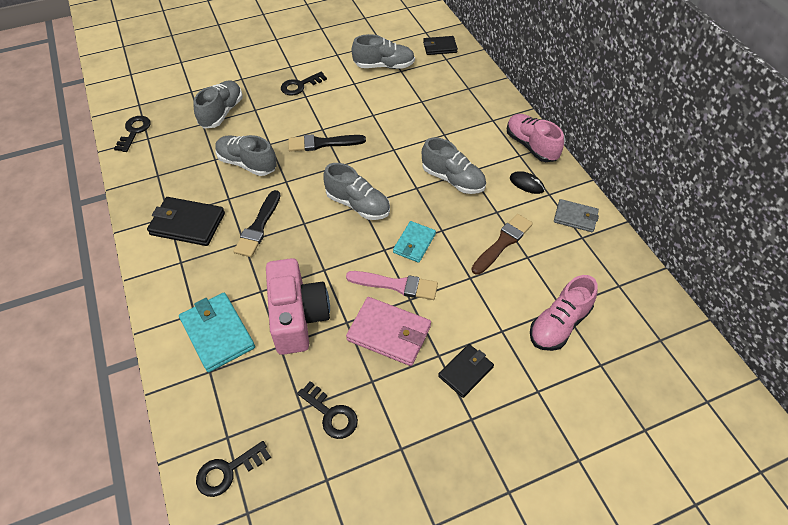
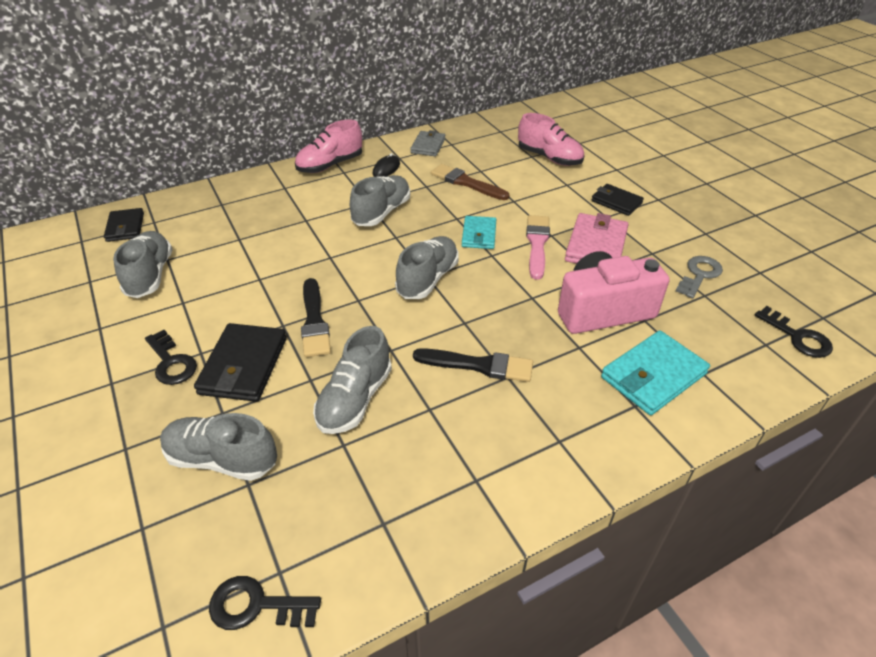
camera: 95 degrees left, 10 degrees down
(187, 224) = (487, 449): black wallet -> black wallet (243, 366)
(331, 414) = (699, 275): black key -> grey key
(414, 243) = (479, 235): turquoise wallet -> turquoise wallet turned 75 degrees clockwise

